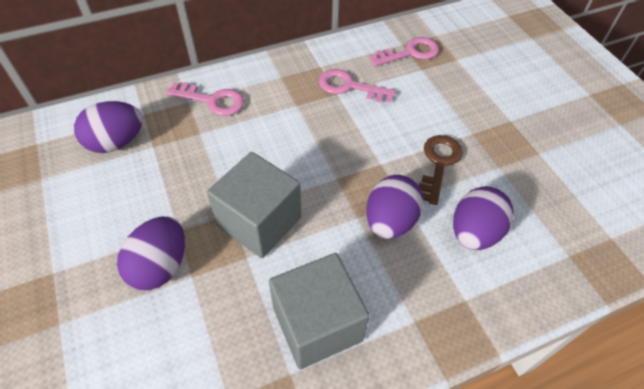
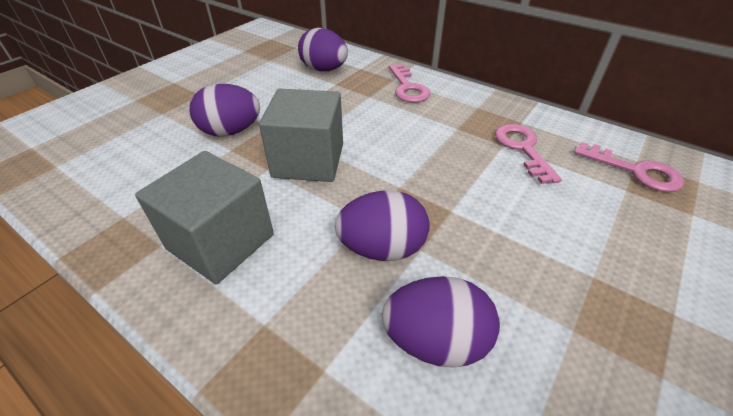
camera: 60 degrees right, 10 degrees down
(439, 164) = (505, 260): brown key -> none

